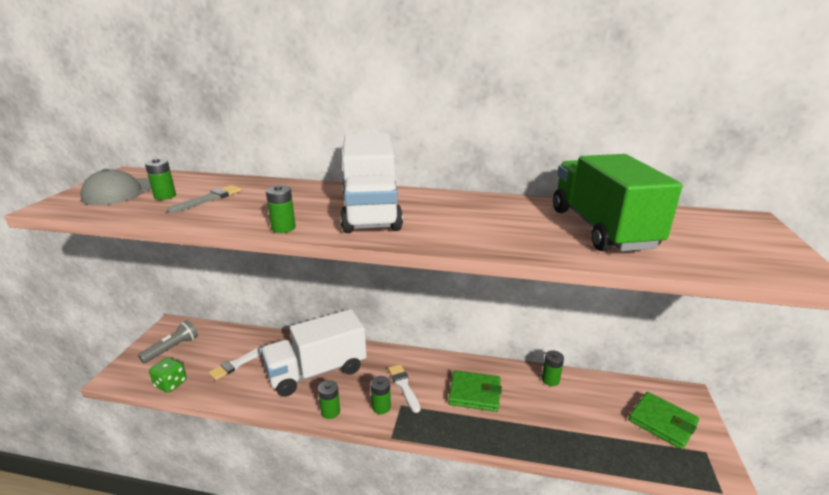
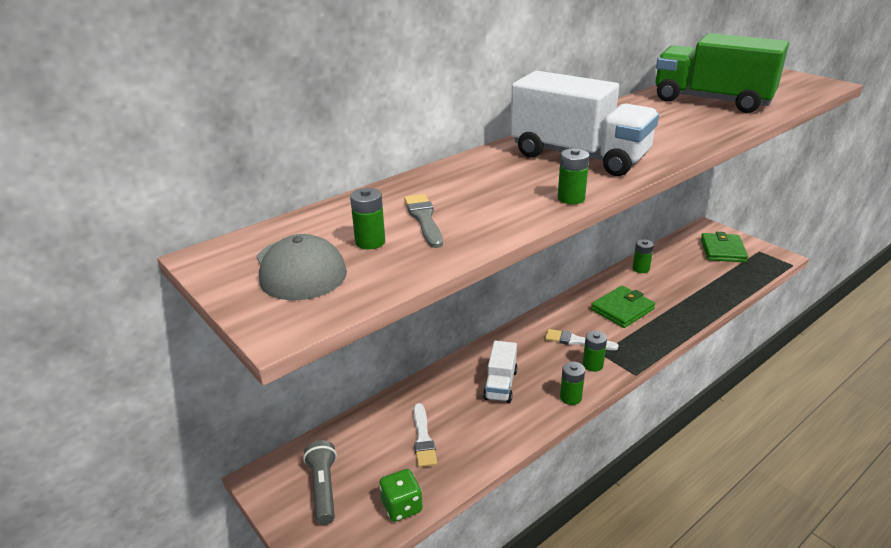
camera: 50 degrees left, 5 degrees up
(317, 371) = (500, 384): white truck -> white truck, size x0.52
(662, 422) = (722, 250): green wallet -> green wallet turned 75 degrees counterclockwise

